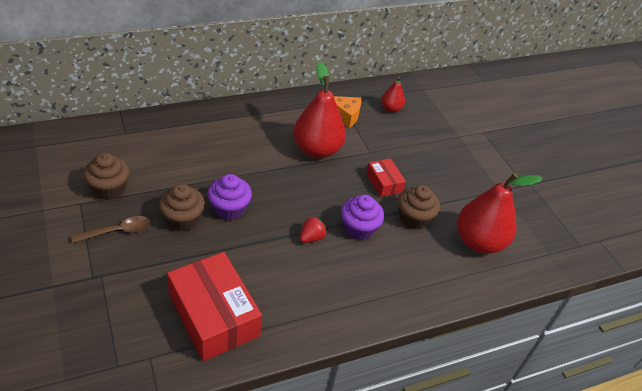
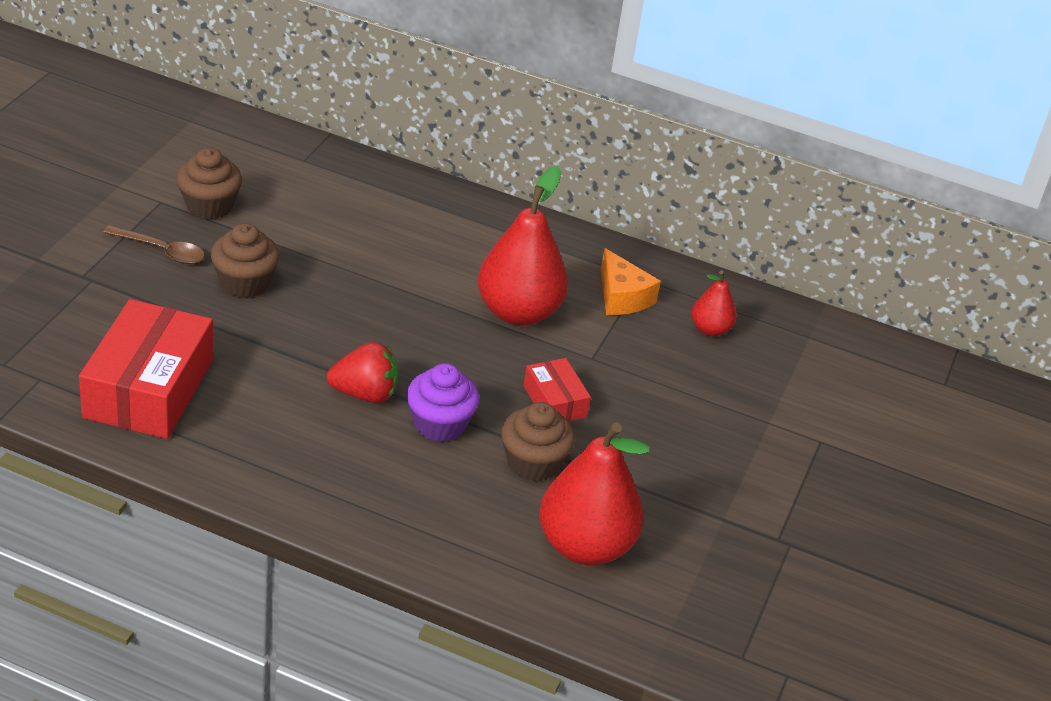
camera: 45 degrees right, 5 degrees down
(229, 209) = (311, 305): purple cupcake -> none
(311, 237) = (365, 394): red strawberry -> red strawberry, size x1.51
(384, 183) = (555, 401): red box -> red box turned 45 degrees counterclockwise

